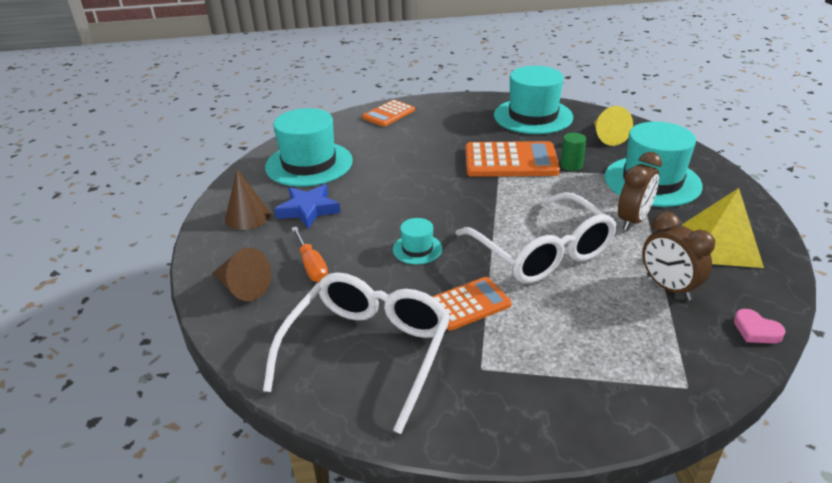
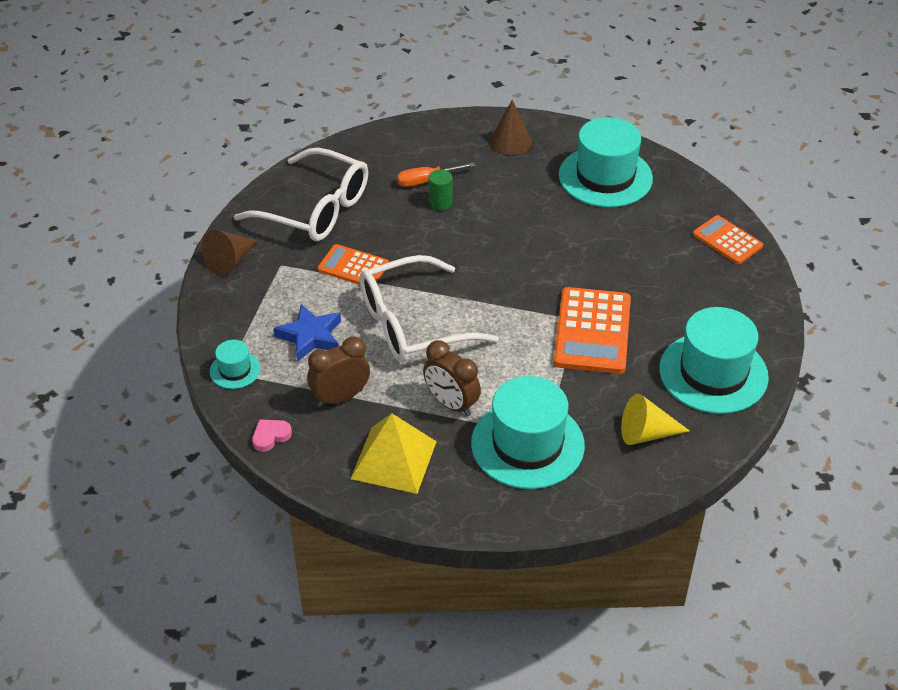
camera: 95 degrees right, 10 degrees up
(243, 288) = (406, 145): brown cone -> brown cone (230, 261)
(308, 210) = (515, 178): blue star -> blue star (310, 336)
(417, 249) = (436, 243): turquoise hat -> turquoise hat (235, 370)
(468, 304) = (353, 267): orange calculator -> orange calculator turned 135 degrees clockwise
(571, 165) = (574, 381): green cylinder -> green cylinder (440, 203)

